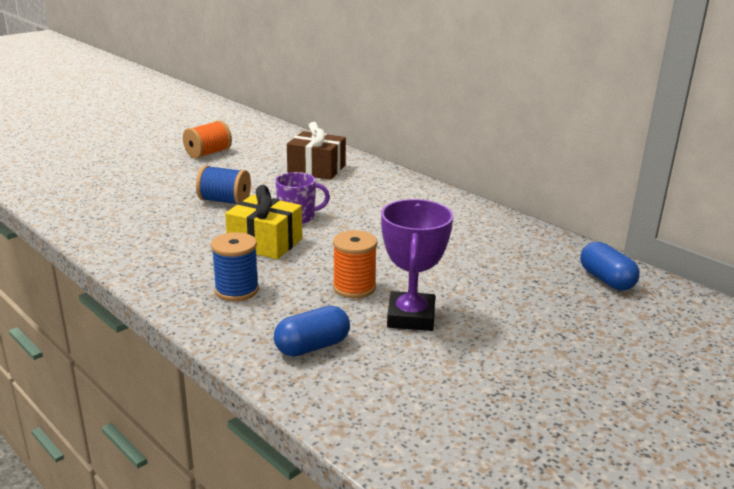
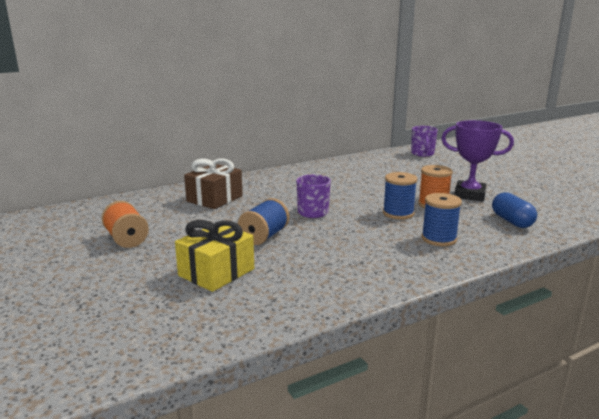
camera: 75 degrees left, 5 degrees down
(265, 243) = (359, 225): yellow gift -> yellow gift (216, 272)
(311, 264) = (398, 213): none -> blue spool
(606, 280) = (422, 154): blue capsule -> purple mug

